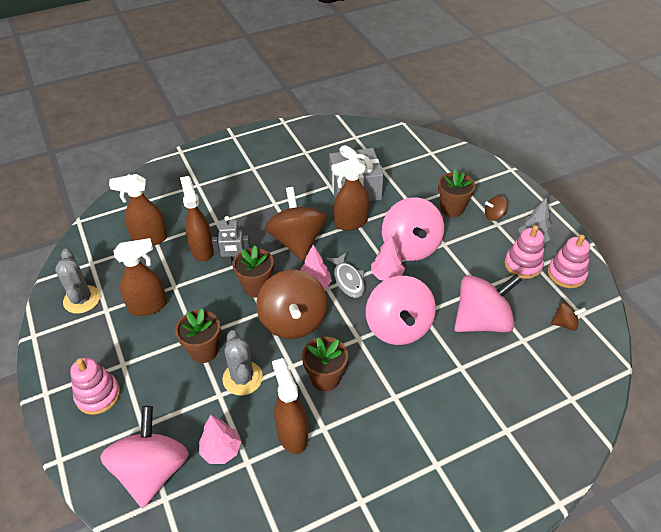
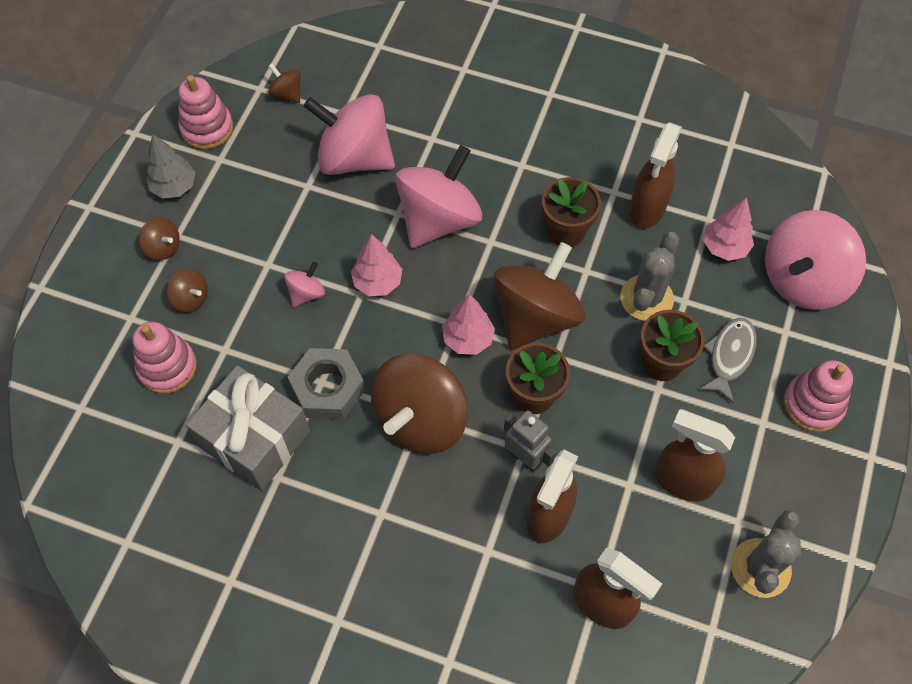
camera: 135 degrees left, 15 degrees up
(348, 280) = (423, 314): grey fish -> grey fish (729, 356)
(350, 223) = (328, 388): brown spray bottle -> grey nut
(410, 247) = (306, 293): pink spinning top -> pink spinning top, size x0.44
(452, 209) = (191, 299): brown flower pot -> brown spinning top
(523, 265) = (229, 172): pink stacking toy -> pink stacking toy (167, 367)

